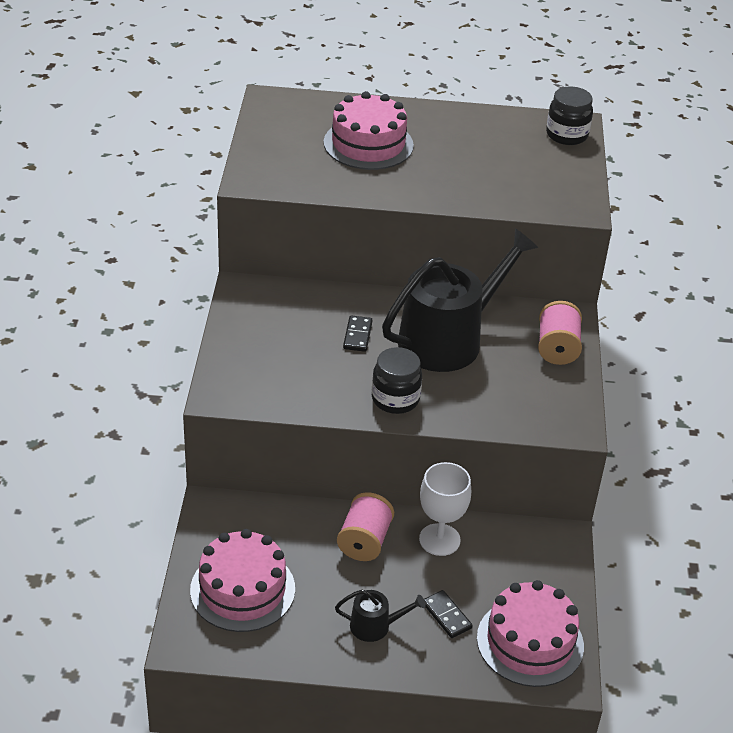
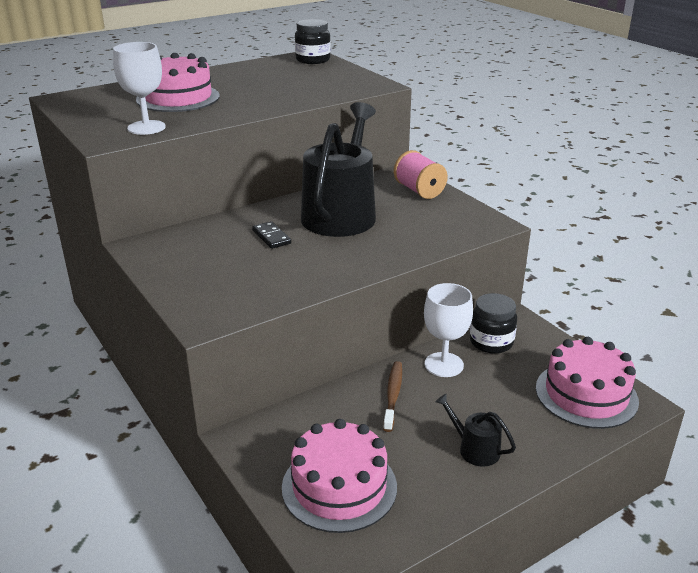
camera: 35 degrees left, 10 degrees down
(299, 178) = (146, 127): none -> white goblet
(364, 541) = (393, 395): pink spool -> brown toothbrush
(375, 626) = (474, 449): black watering can -> black watering can turned 105 degrees counterclockwise
(395, 399) = (352, 261): black jar -> black jar (491, 342)
(446, 616) = (513, 411): black domino -> none

